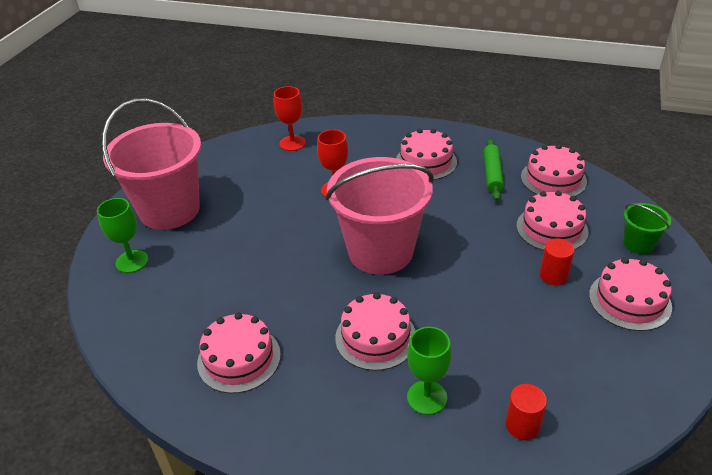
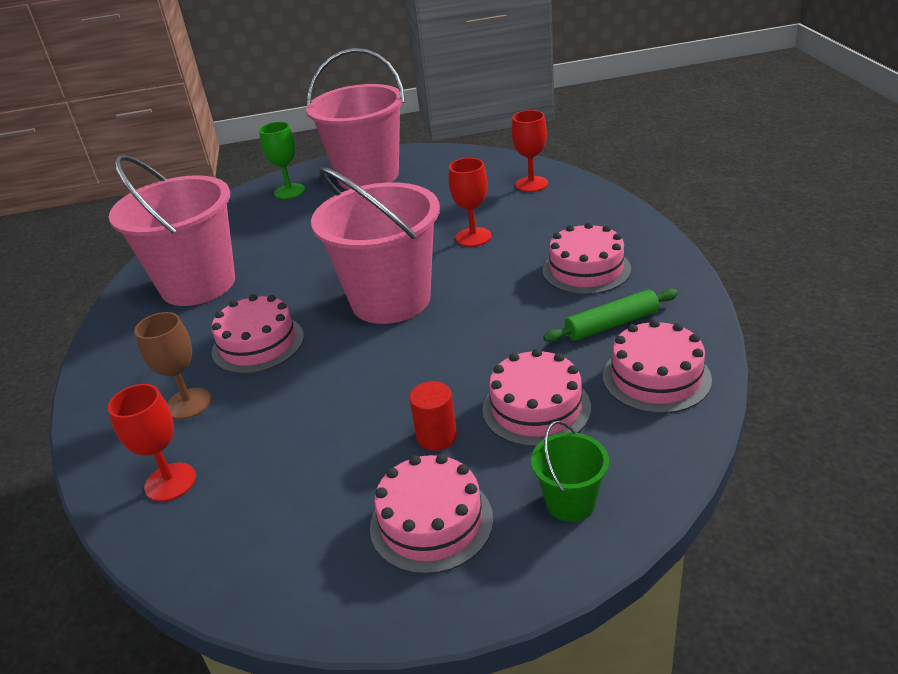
camera: 65 degrees right, 5 degrees down
(239, 358) = (198, 285): pink cake -> pink bucket
(427, 397) = (188, 403): green goblet -> brown goblet
(522, 425) = (170, 482): red cylinder -> red goblet

